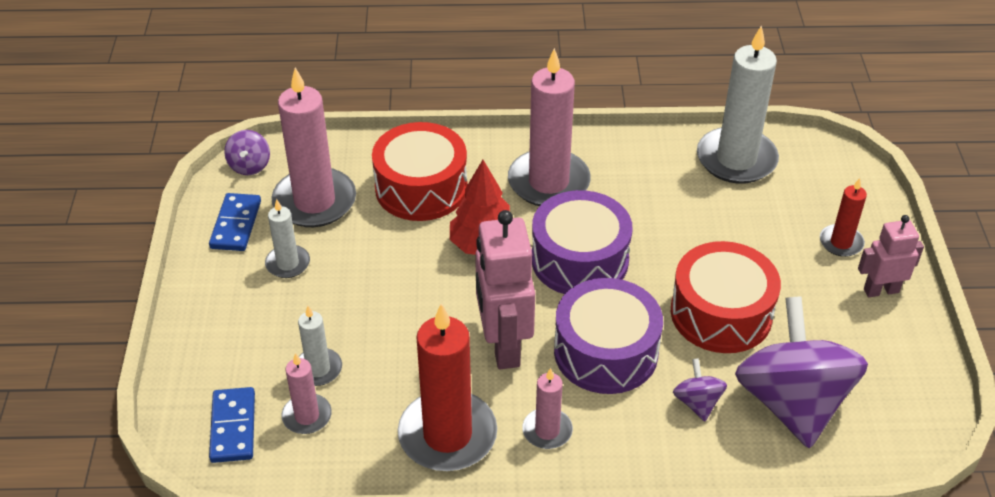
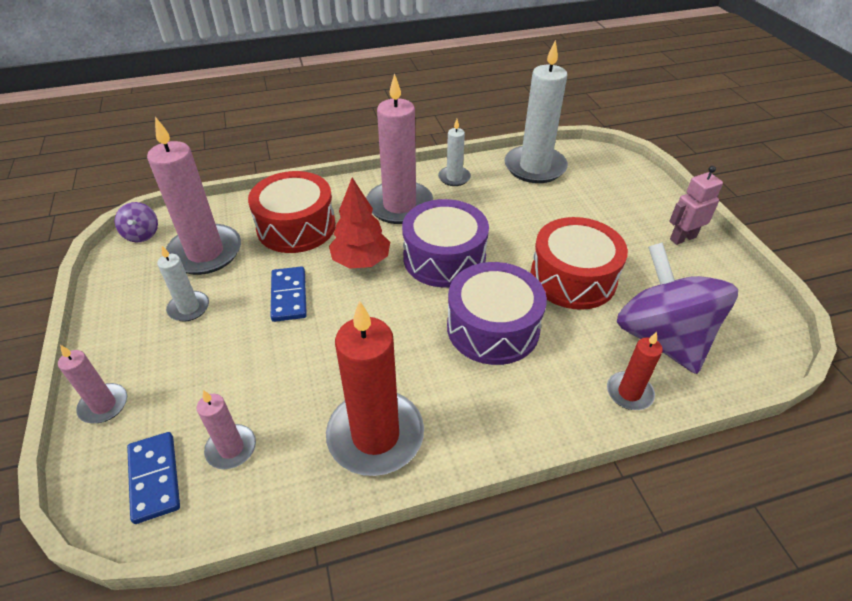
camera: 15 degrees left, 0 degrees up
(236, 225) = (135, 284): blue domino -> blue domino (289, 296)
(318, 369) = (234, 398): white candle -> white candle (454, 178)
(503, 346) = (403, 340): pink robot -> none
(547, 431) = (467, 409): pink candle -> pink candle (104, 405)
(697, 402) = (586, 354): purple spinning top -> none
(841, 242) = (636, 210): red candle -> red candle (629, 393)

